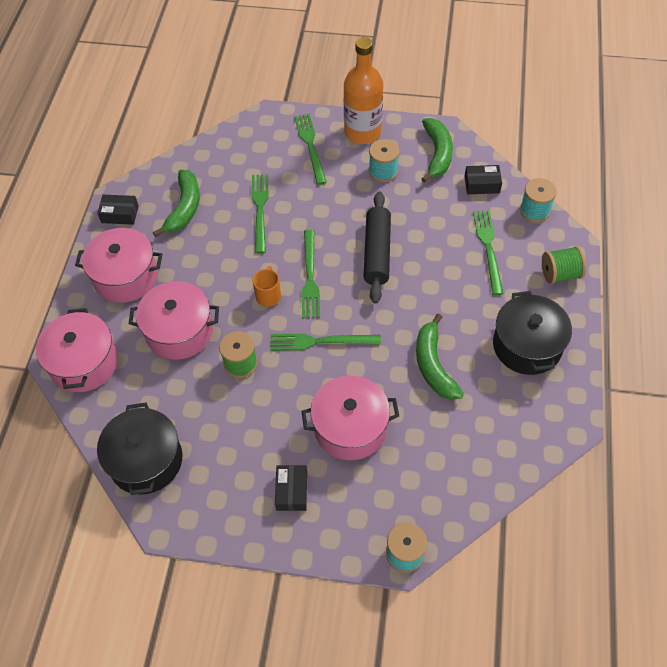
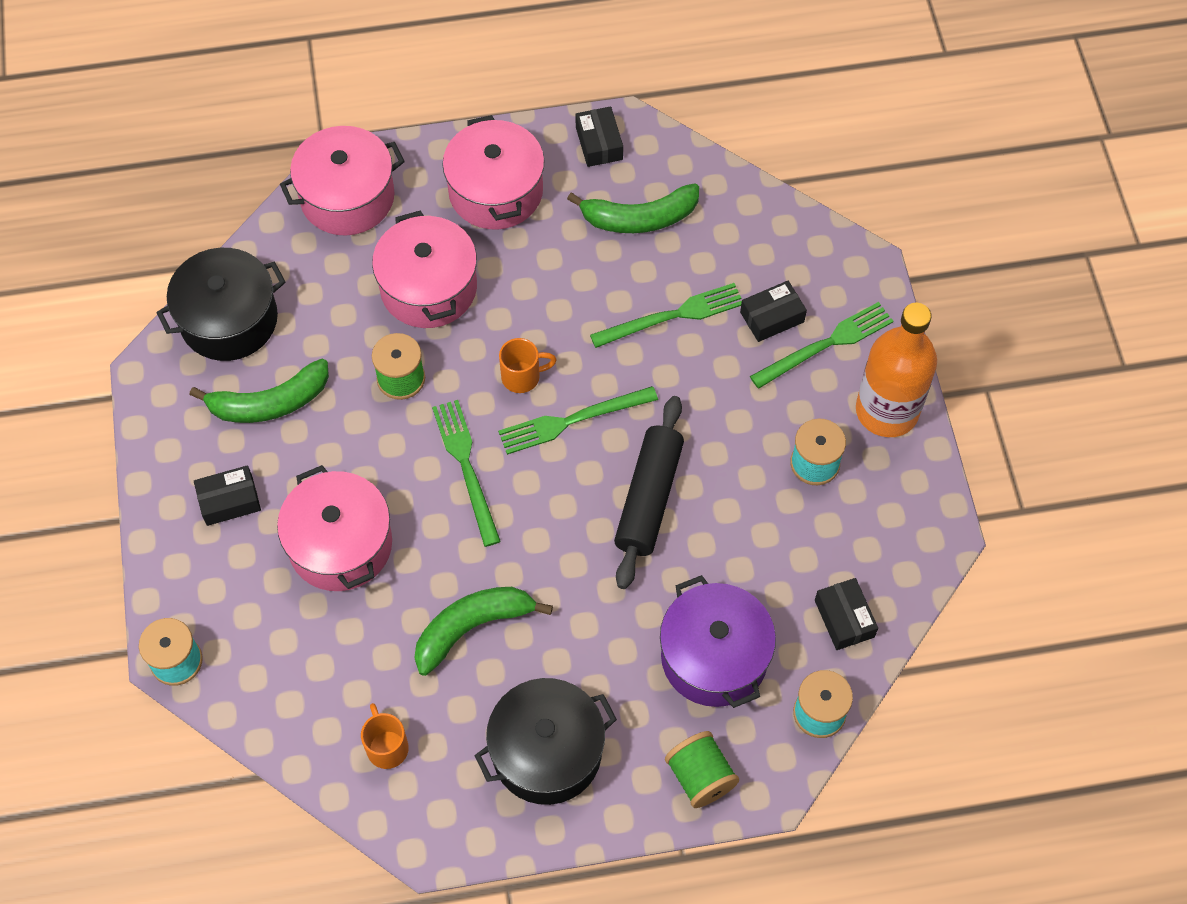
camera: 70 degrees right, 5 degrees up
(282, 164) = (772, 317): none -> black box
(377, 252) = (649, 498): black rolling pin -> black rolling pin turned 60 degrees counterclockwise
(437, 154) = (884, 534): green banana -> green banana (269, 402)
(488, 248) = (714, 657): green fork -> purple pot
(502, 433) = (387, 747): none -> orange mug

